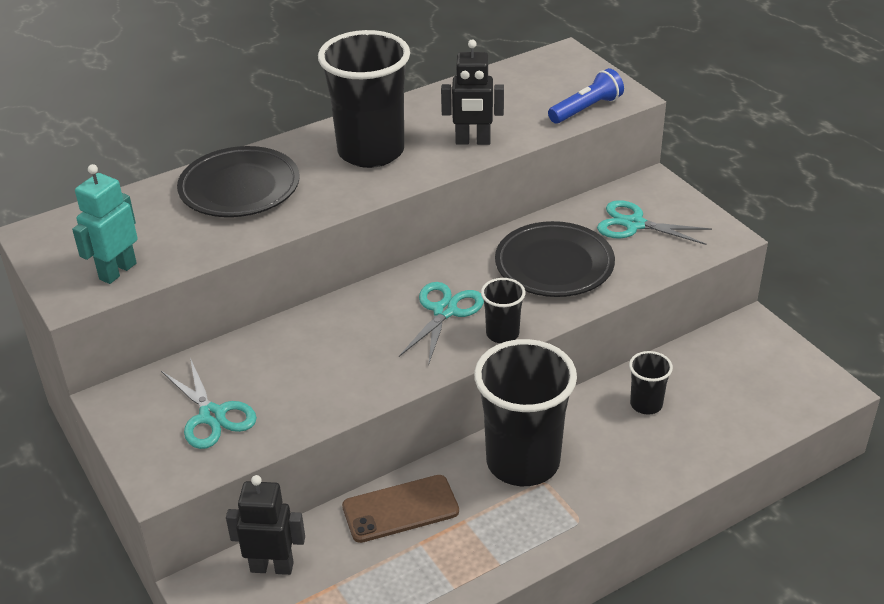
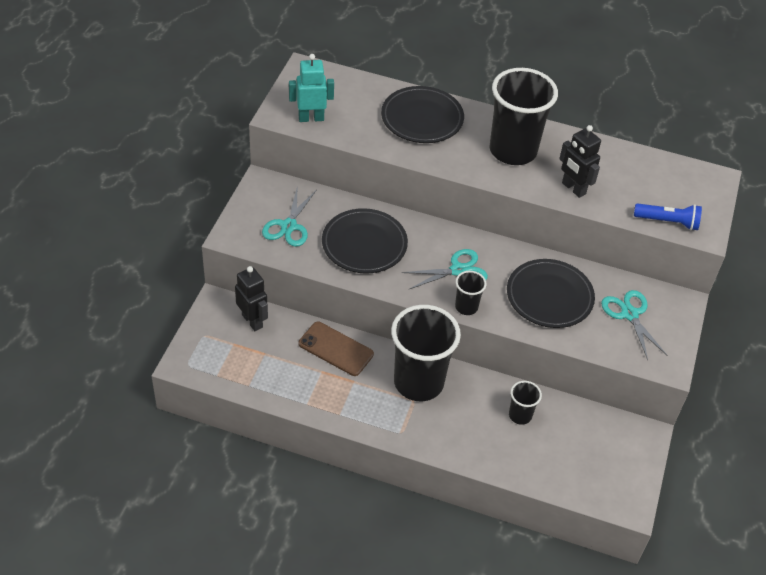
camera: 45 degrees right, 10 degrees up
(320, 365) = (364, 244): none -> black plate

